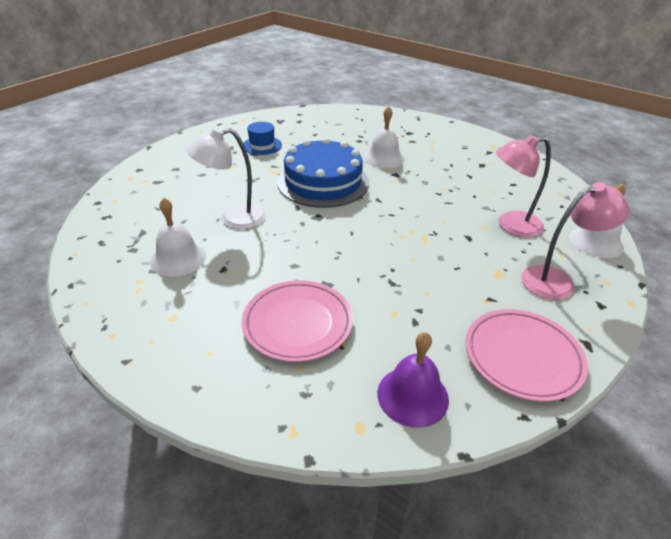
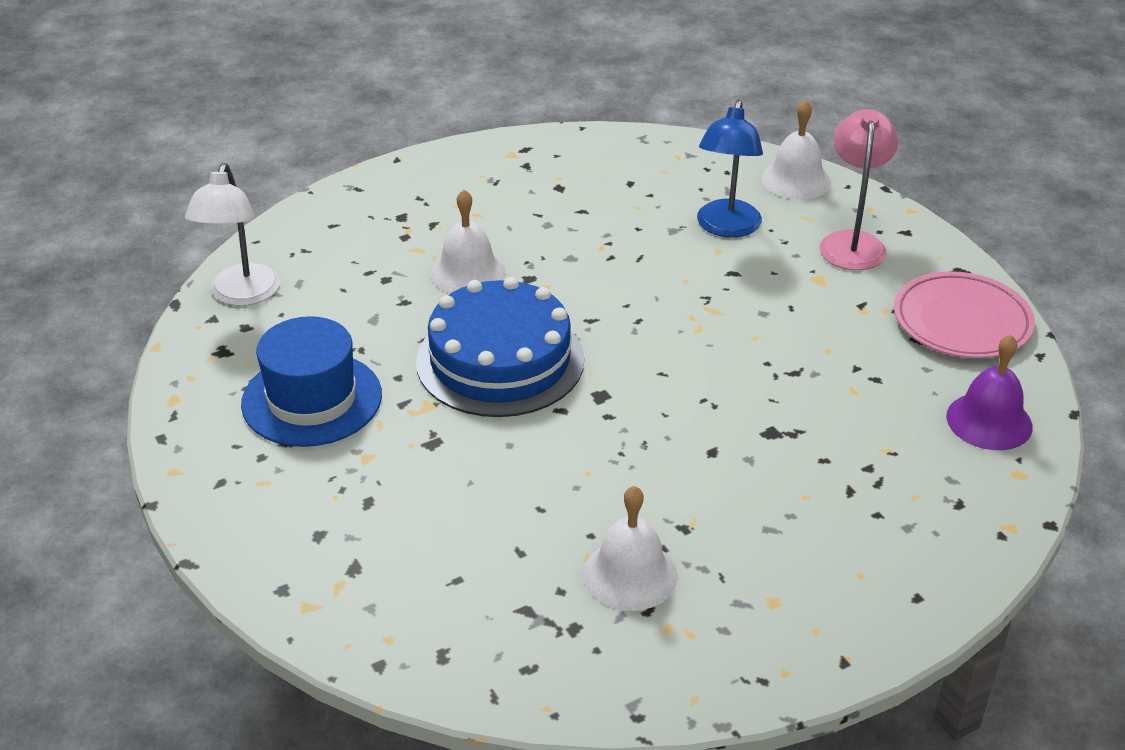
camera: 65 degrees left, 0 degrees up
(234, 218) = (549, 489): white lamp -> white lamp (241, 295)
(262, 145) = (312, 399): blue hat -> blue hat, size x1.68
(298, 323) = (837, 479): pink plate -> none
(511, 225) = (726, 228): pink lamp -> blue lamp

